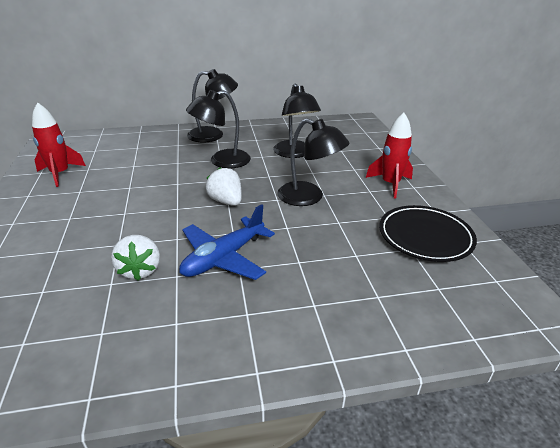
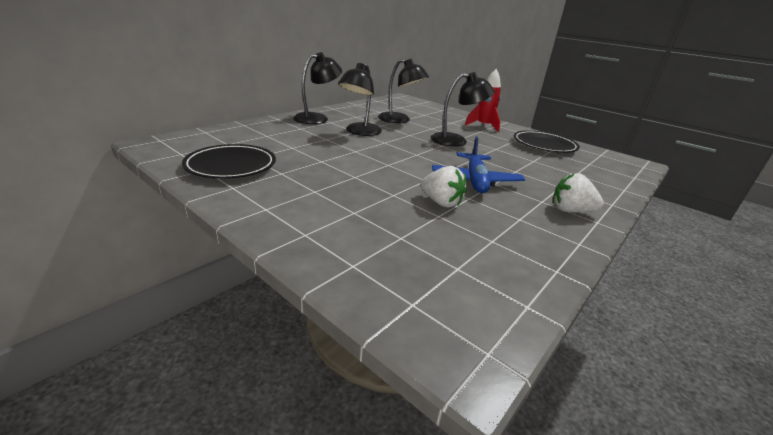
camera: 40 degrees left, 5 degrees down
(60, 174) = (231, 166): red rocket -> black plate
(226, 201) = (413, 153): white strawberry -> white strawberry (570, 211)

